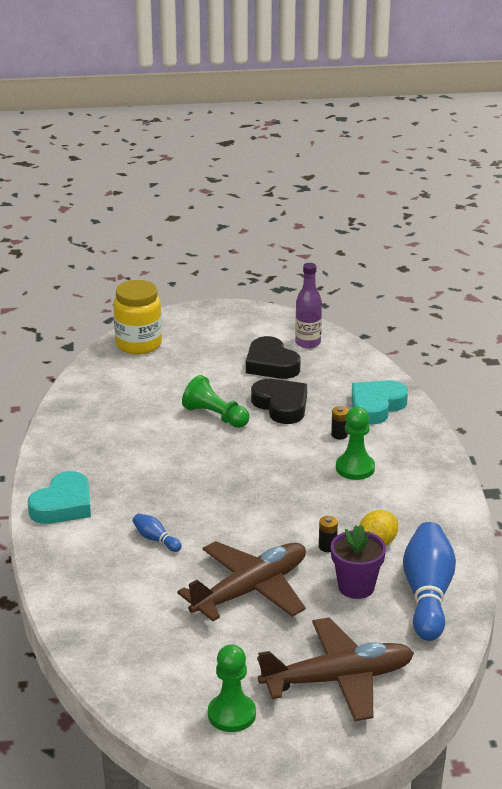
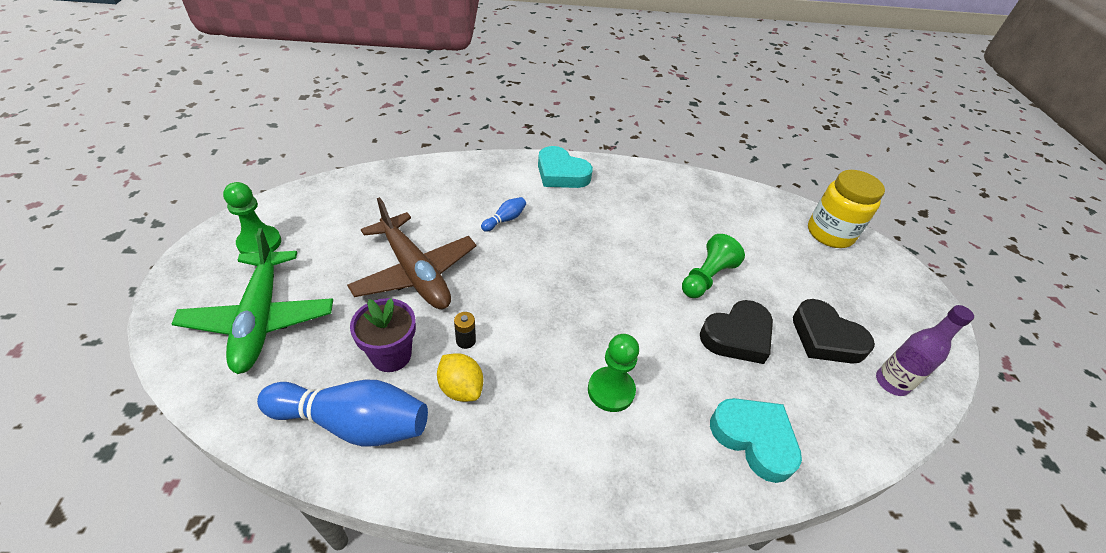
camera: 90 degrees right, 15 degrees up
(271, 364) = (825, 338): black heart -> black heart turned 105 degrees counterclockwise
(338, 679) = (260, 319): brown plane -> green plane
(339, 435) = (681, 385): black battery -> none

